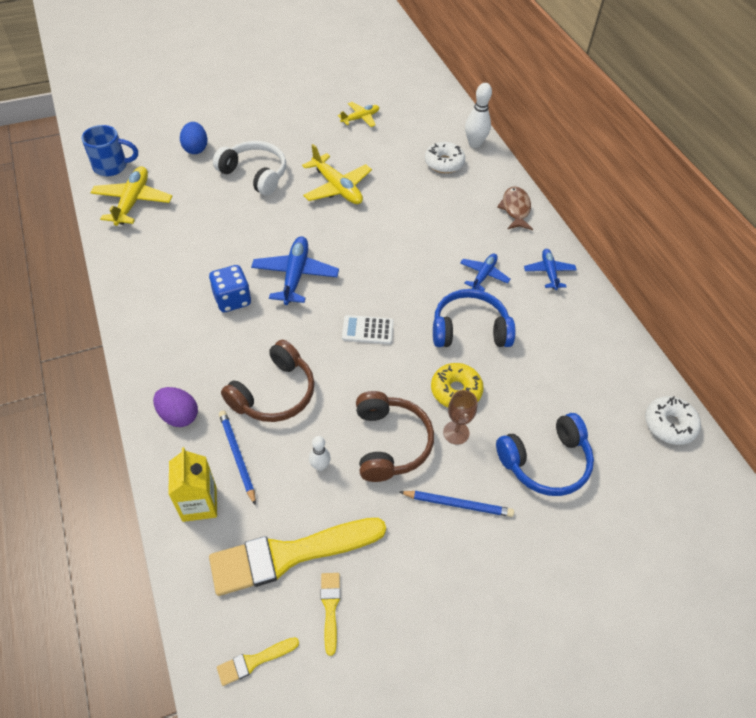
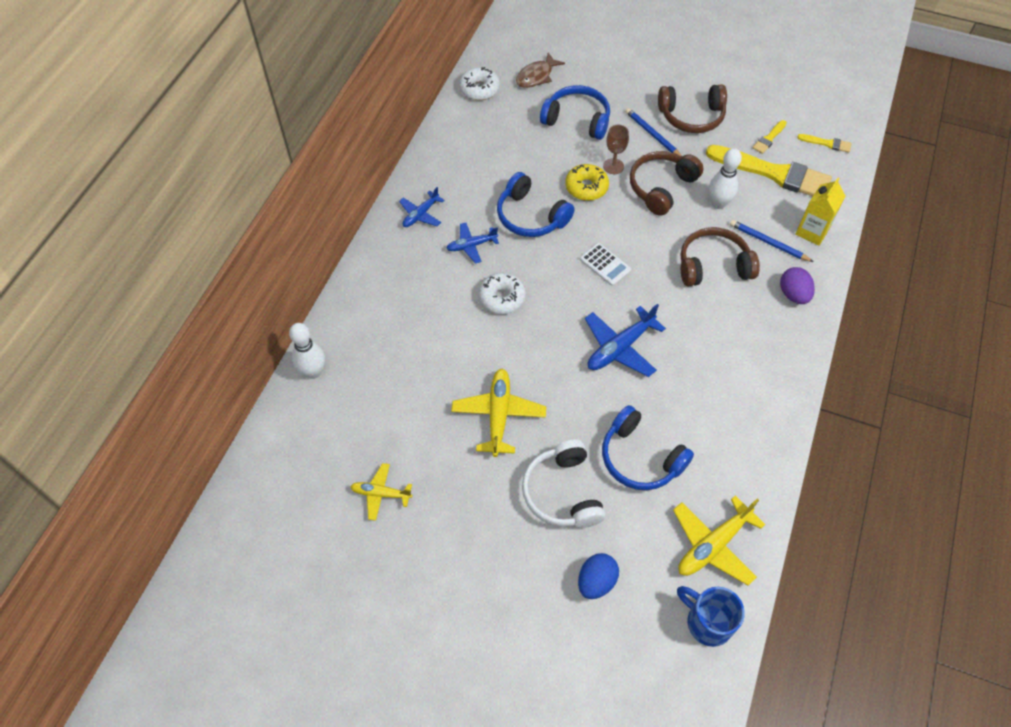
camera: 135 degrees left, 5 degrees up
(219, 219) = (640, 458): none -> blue headphones
(232, 299) = (690, 361): blue dice -> none
(237, 456) = (768, 242): blue pencil -> blue pencil turned 105 degrees clockwise
(320, 466) = (718, 203): white bowling pin -> white bowling pin, size x1.69
(442, 568) = (691, 116): none -> brown headphones
(444, 163) = (370, 371): white donut -> white donut (502, 298)
(515, 209) = (372, 280): brown fish -> brown fish (536, 76)

